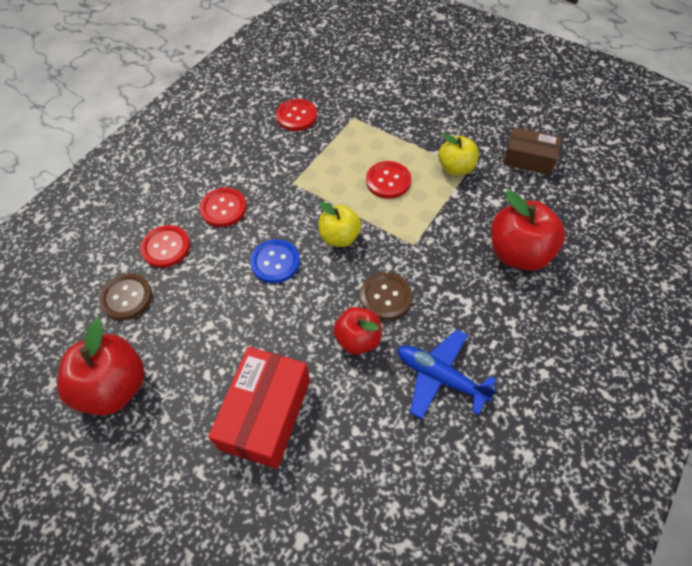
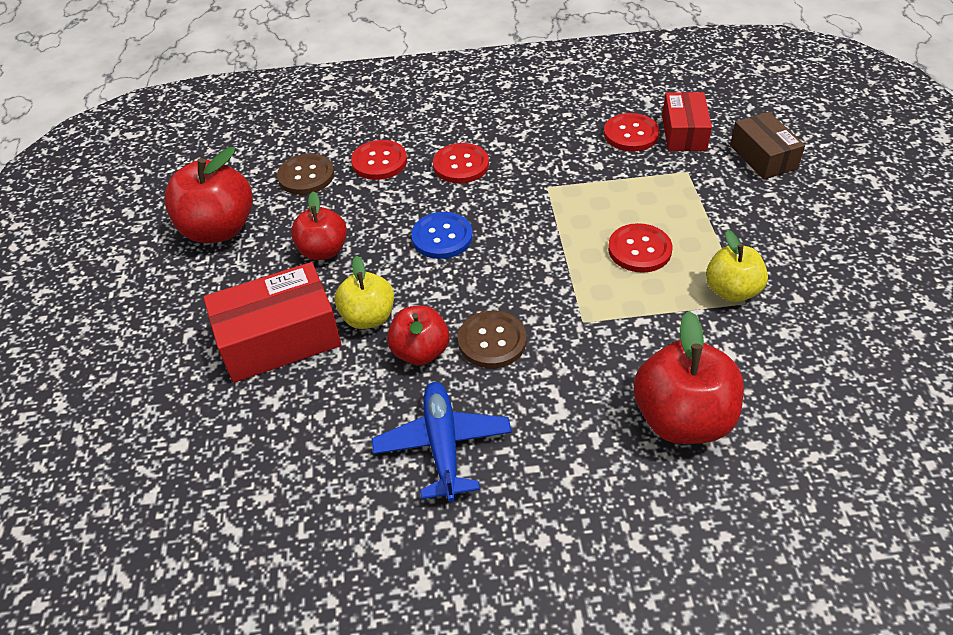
camera: 50 degrees right, 10 degrees down
(213, 335) = (323, 251): none -> red apple
(323, 96) = (684, 133): none -> red box
(340, 237) = (523, 261): yellow apple -> yellow apple (368, 317)
(528, 159) = (837, 346): brown box -> brown box (763, 157)

